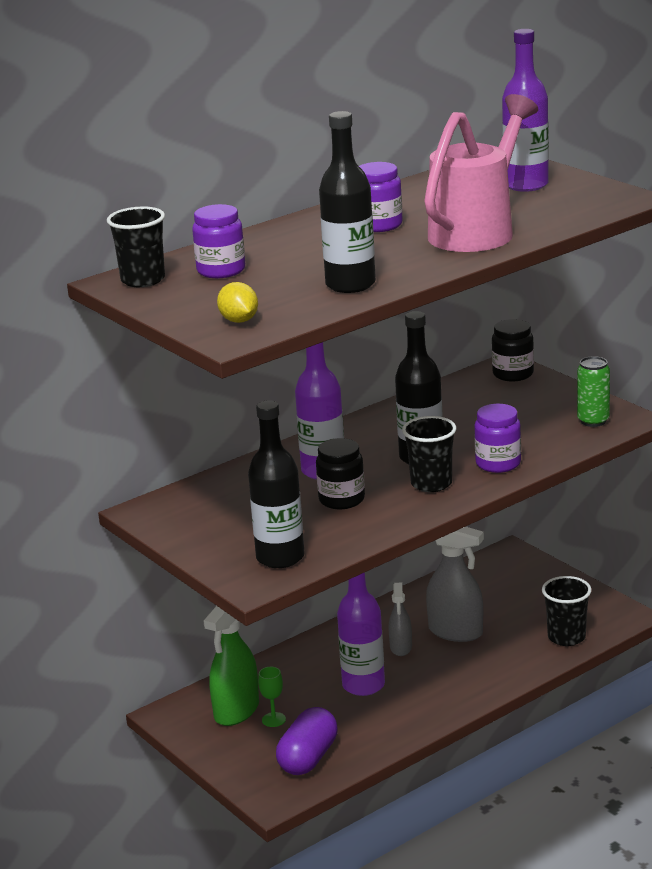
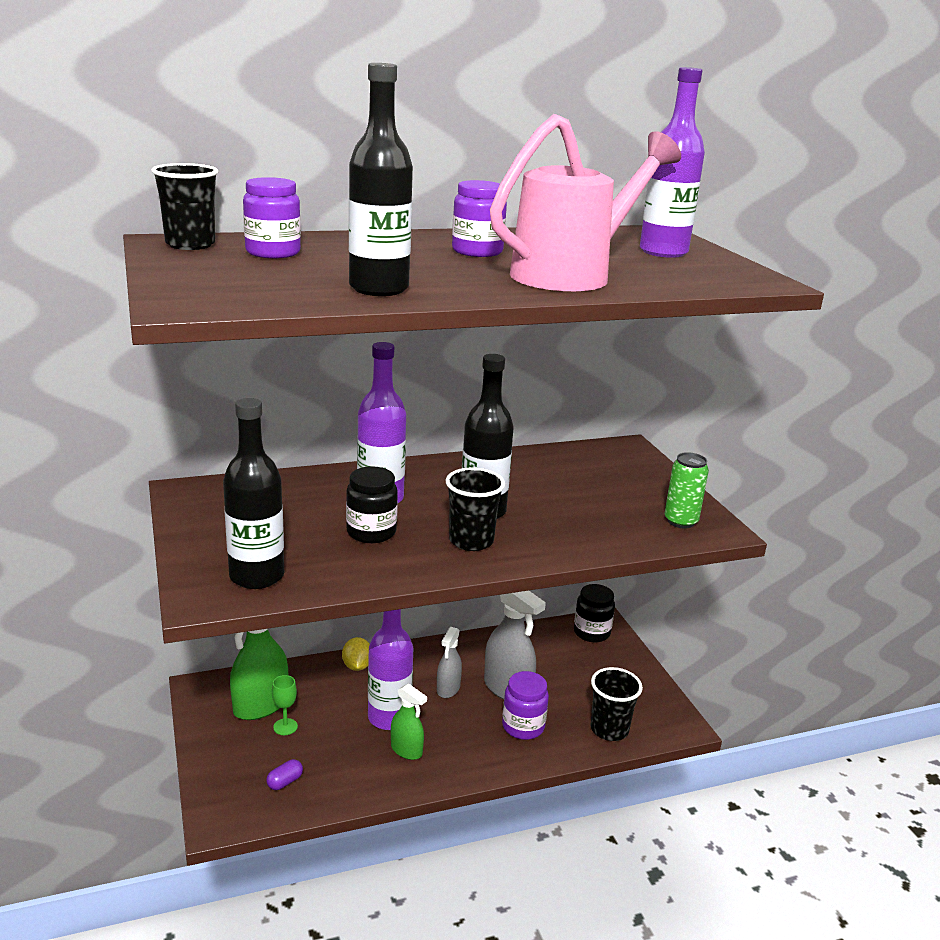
camera: 15 degrees right, 0 degrees up
(239, 321) = (217, 293): yellow lemon -> yellow lemon (357, 666)
(308, 758) = (285, 782): purple capsule -> purple capsule, size x0.45
(398, 704) = (406, 750): none -> green spray bottle
(498, 463) = (553, 539): purple jar -> purple jar (523, 726)
(513, 374) = (630, 456): black jar -> black jar (591, 632)

